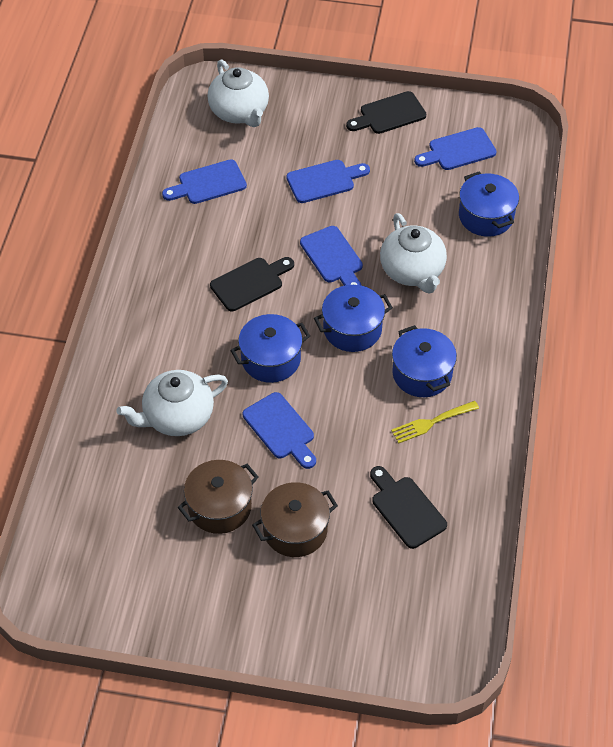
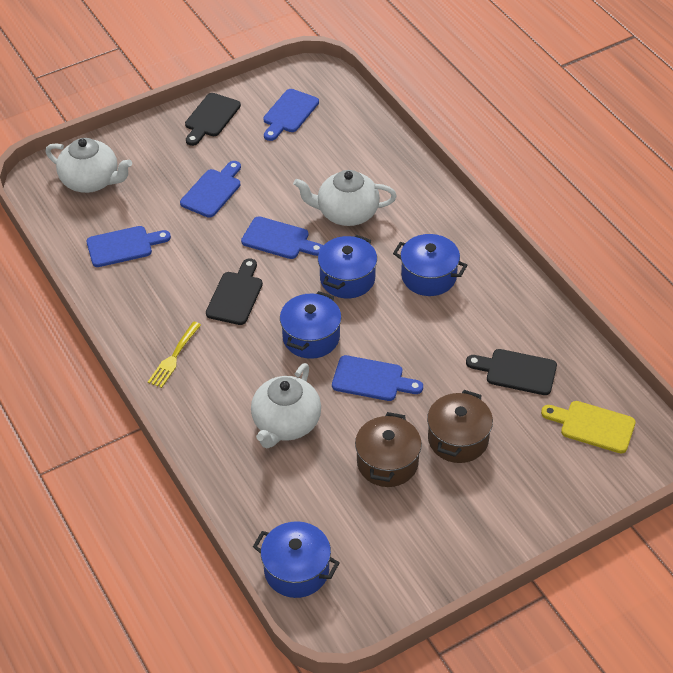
camera: 40 degrees left, 5 degrees down
(208, 183) = (123, 246): blue cutting board -> blue cutting board turned 135 degrees counterclockwise
(412, 271) = (346, 213): white teapot -> white teapot turned 150 degrees clockwise
(419, 604) = (593, 426): none -> yellow cutting board
(431, 422) = (470, 304): yellow fork -> yellow fork (174, 357)
(486, 216) = (357, 146): blue pot -> blue pot (296, 570)

